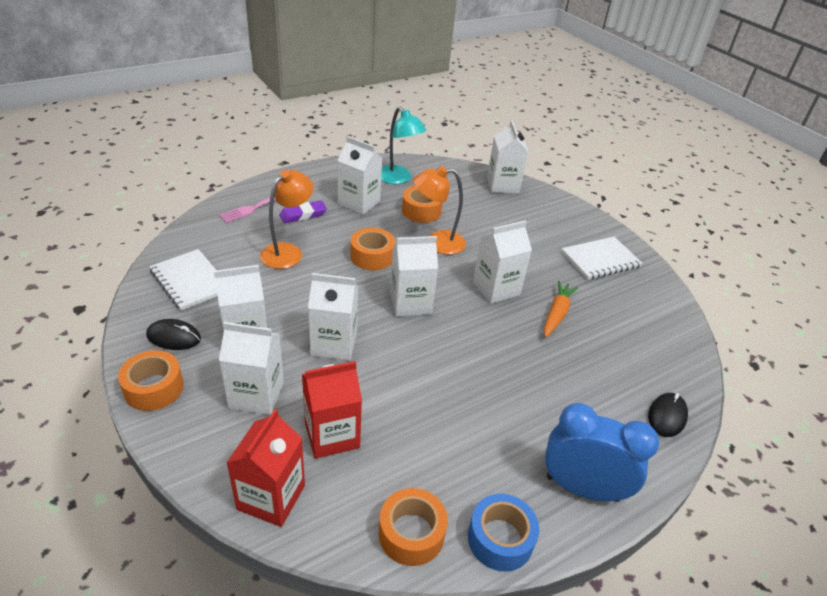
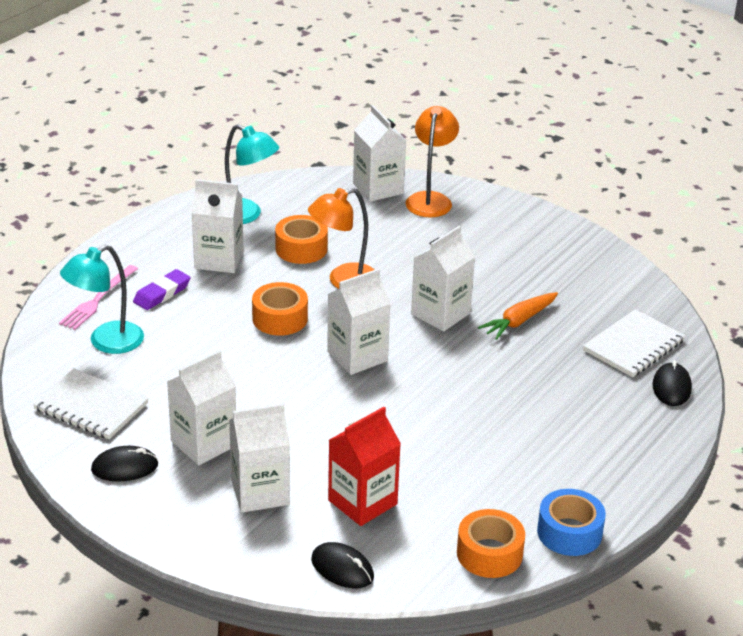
camera: 20 degrees left, 5 degrees down
(154, 388) = (147, 519): orange tape -> none
(239, 237) = (106, 342): none -> turquoise lamp
(271, 497) = (342, 568): red carton -> black mouse
(287, 251) = (177, 341): orange lamp -> orange lamp (430, 199)
(334, 344) = (304, 421): white carton -> none
(557, 314) = (519, 321): orange carrot -> orange carrot turned 135 degrees counterclockwise
(582, 488) = (621, 471): blue clock -> none
(600, 260) = (536, 248): white notebook -> white notebook (633, 346)

